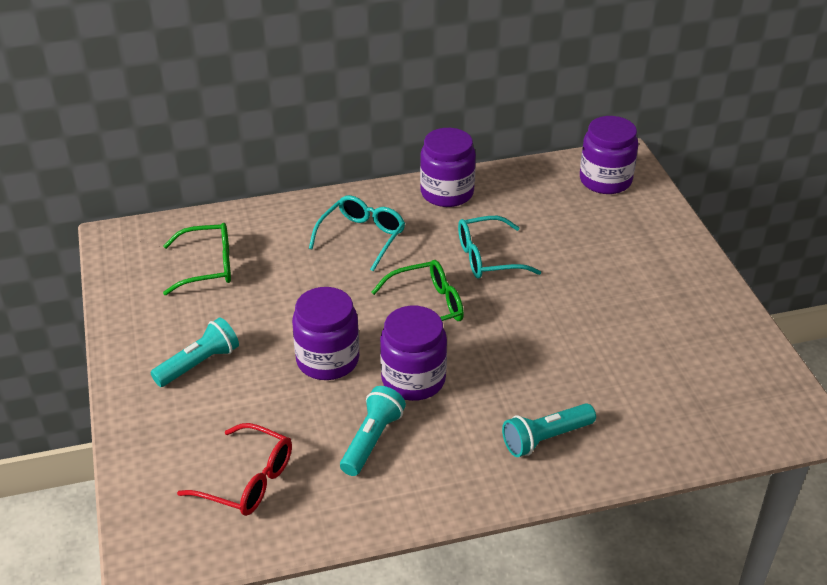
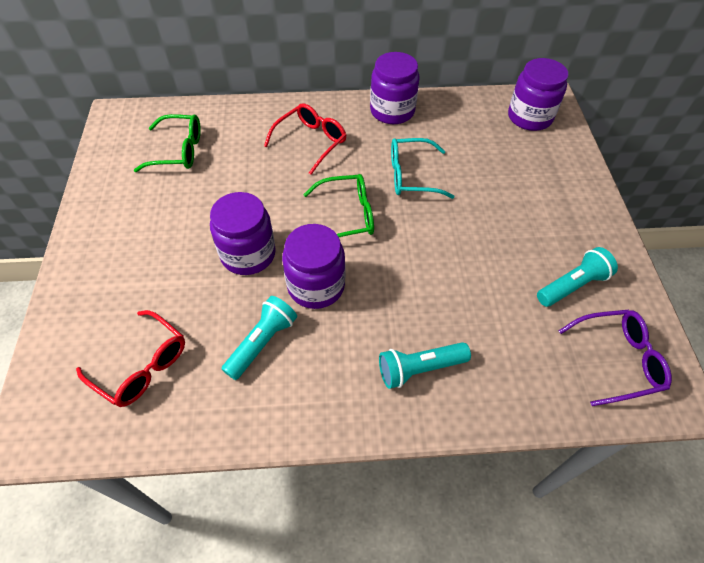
camera: 10 degrees right, 15 degrees up
(199, 363) = (141, 240): turquoise flashlight -> turquoise flashlight (572, 285)
(362, 237) = (311, 142): turquoise glasses -> red glasses
(745, 401) = (618, 360): none -> purple glasses

